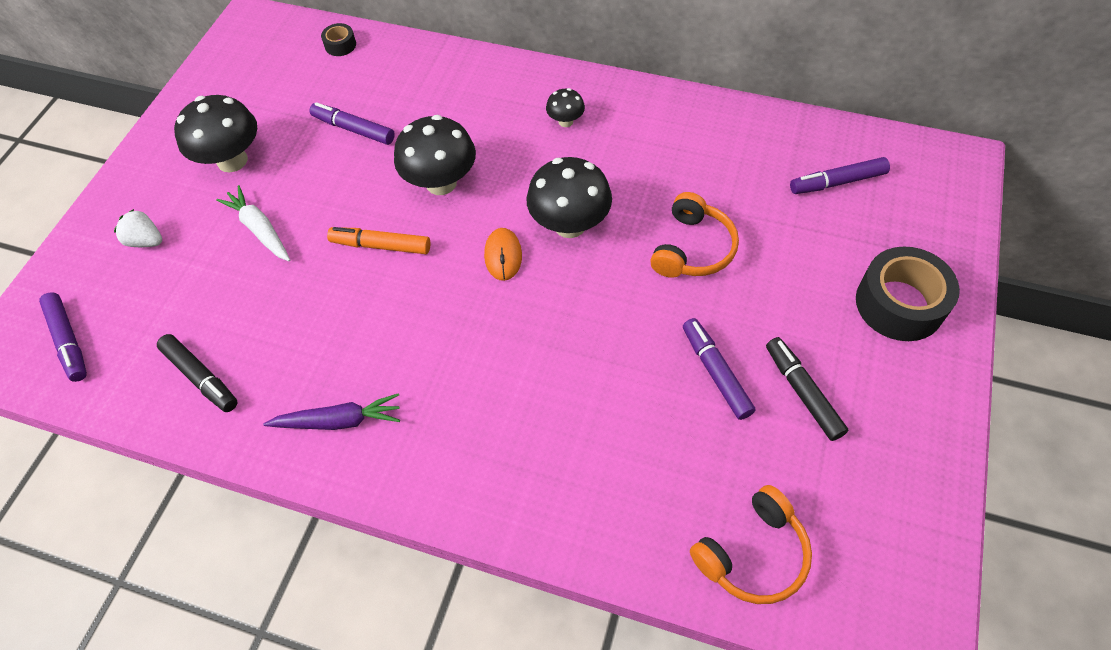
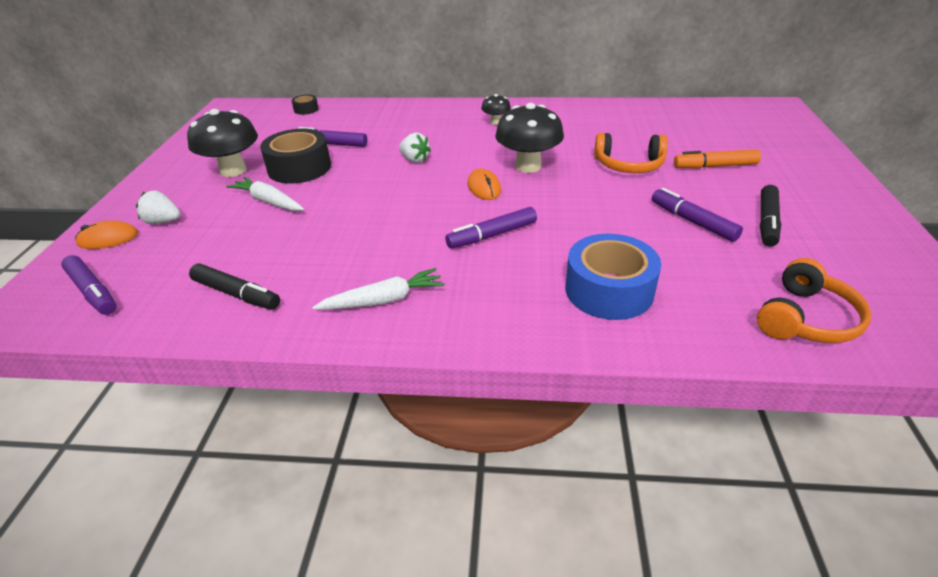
camera: 15 degrees left, 20 degrees down
(89, 258) = (108, 239): none -> orange mouse
(339, 421) = (383, 300): purple carrot -> white carrot
(381, 246) = (379, 196): orange marker -> orange marker (715, 166)
(441, 183) = (415, 160): black mushroom -> white strawberry
(569, 462) = (609, 290): none -> blue tape
(692, 248) = (629, 165): orange headphones -> orange headphones turned 90 degrees clockwise
(803, 393) = (767, 222): black marker -> black marker turned 120 degrees counterclockwise
(837, 182) = (707, 124): purple marker -> purple marker (492, 235)
(899, 304) = (797, 170): black tape -> black tape (299, 168)

